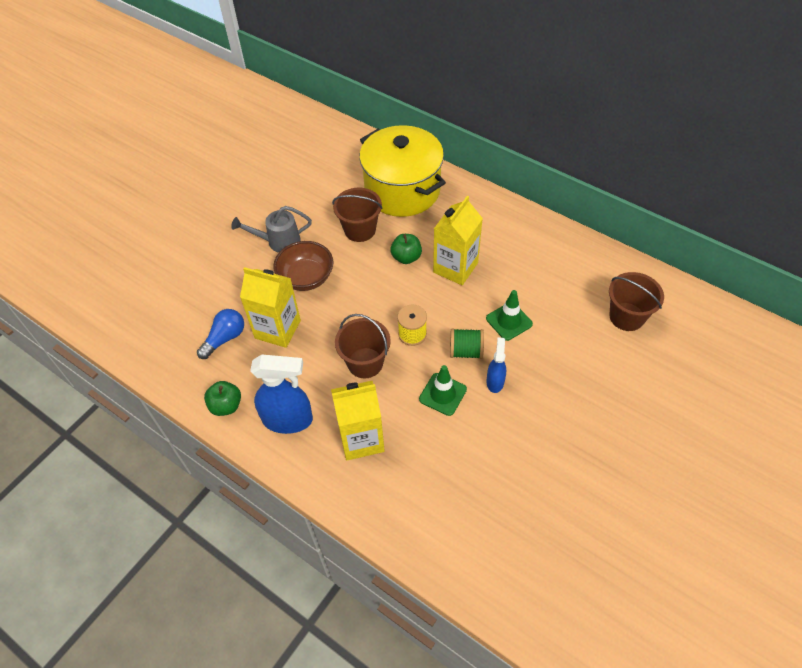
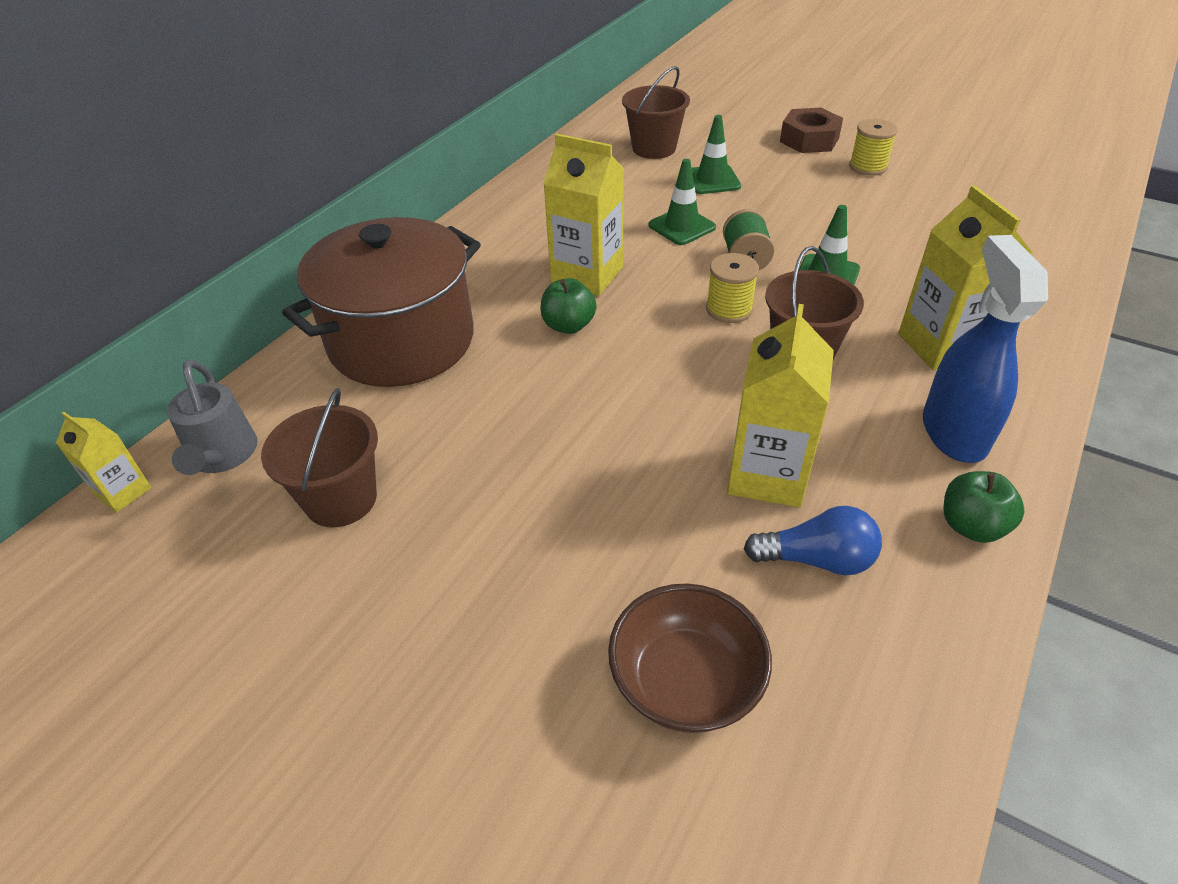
camera: 95 degrees left, 10 degrees down
(225, 338) = (816, 559): blue light bulb -> blue light bulb turned 150 degrees clockwise
(278, 241) = (533, 508): grey watering can -> grey watering can (222, 456)
(306, 278) = (630, 449): brown bowl -> brown bowl (685, 681)
(318, 117) = (123, 492): none -> yellow carton
(360, 230) = (501, 387): brown bucket -> brown bucket (341, 499)
(402, 190) = (402, 341): yellow pot -> brown pot
(495, 381) = (787, 235): blue spray bottle -> none
(575, 348) = (712, 180): none -> green traffic cone
(600, 463) = (868, 167): none -> yellow spool
(649, 429) = (809, 140): none -> brown nut

